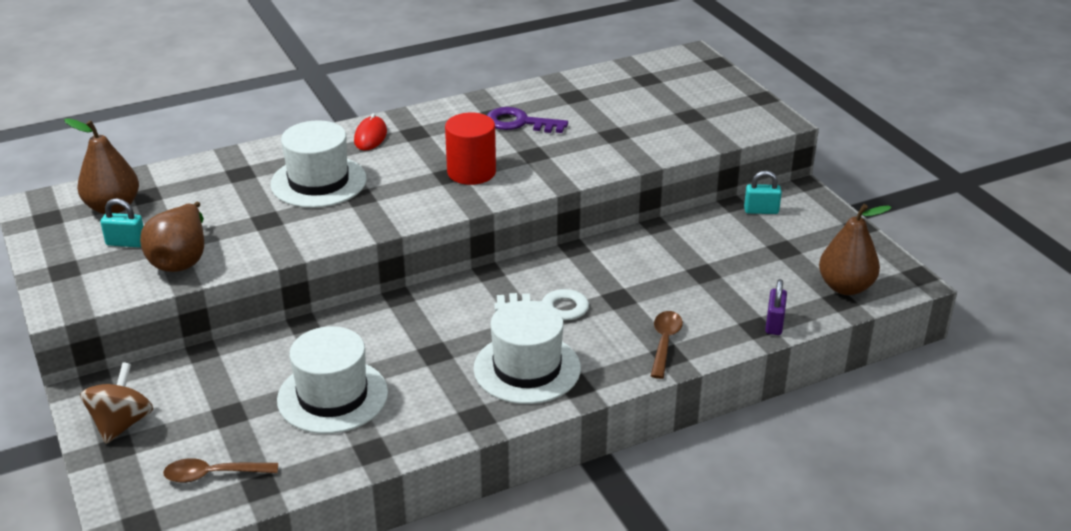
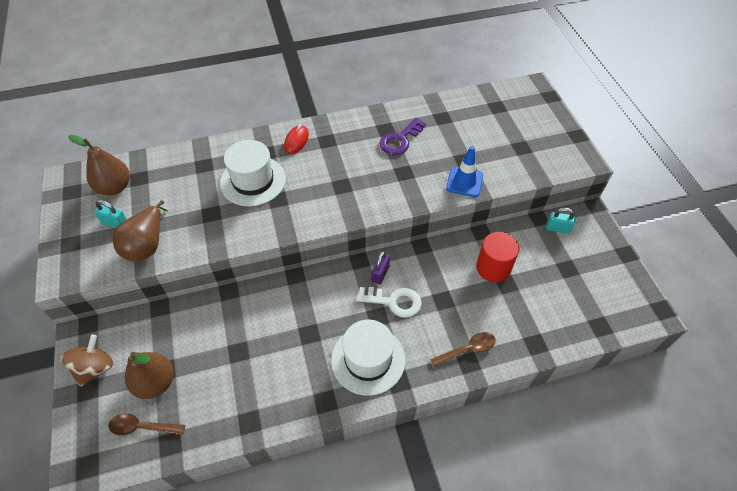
camera: 10 degrees right, 20 degrees up
(332, 396) = (234, 365): white hat -> none
(471, 172) = (357, 185): red cylinder -> red cylinder (493, 268)
(519, 123) = (400, 140): purple key -> purple key turned 75 degrees counterclockwise
(620, 155) = (464, 182): none -> blue traffic cone
(664, 343) = (467, 349): brown spoon -> brown spoon turned 45 degrees clockwise
(774, 324) = (548, 343): purple padlock -> purple padlock (380, 274)
(845, 287) = (606, 314): brown pear -> brown pear (155, 382)

